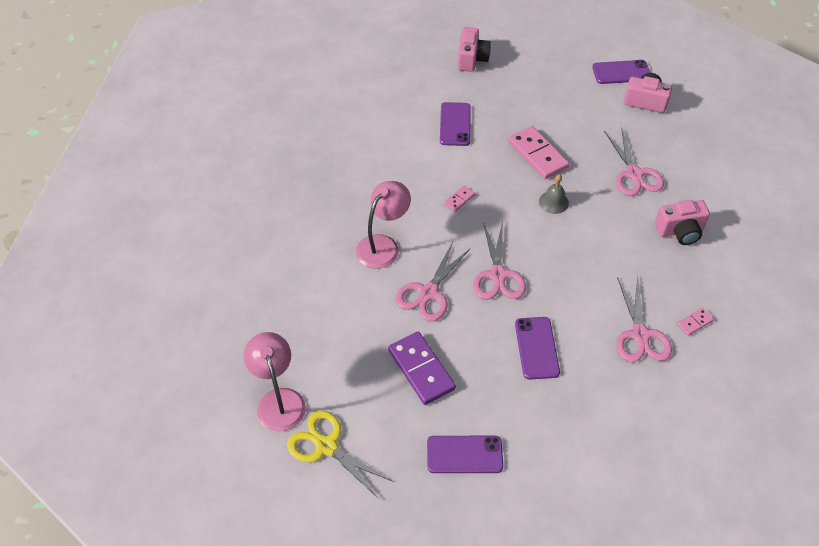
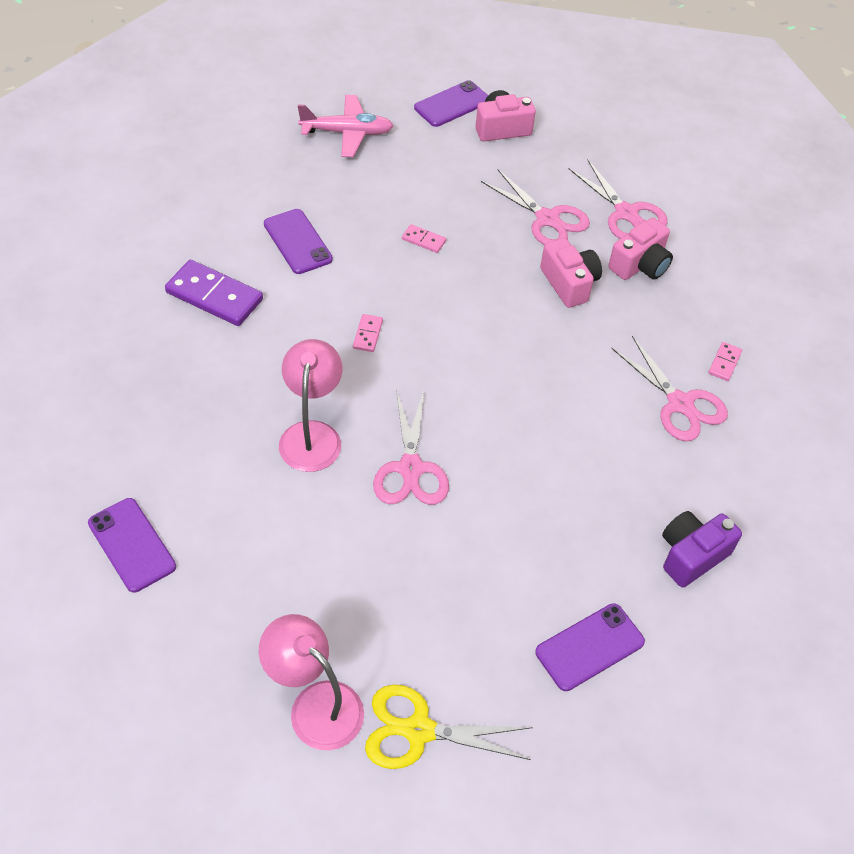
camera: 35 degrees left, 0 degrees up
(421, 369) = (467, 569): purple domino -> purple domino (214, 296)
(472, 59) = (262, 151): pink camera -> pink camera (569, 283)
(498, 275) = (478, 407): pink scissors -> pink scissors (626, 213)
(535, 66) = (347, 133): none -> pink plane
(536, 348) = (581, 474): purple phone -> purple phone (131, 545)
(537, 155) = (423, 240): pink domino -> pink domino, size x0.48
(553, 202) = (481, 290): grey bell -> none
(574, 434) = (691, 555): none -> purple camera

